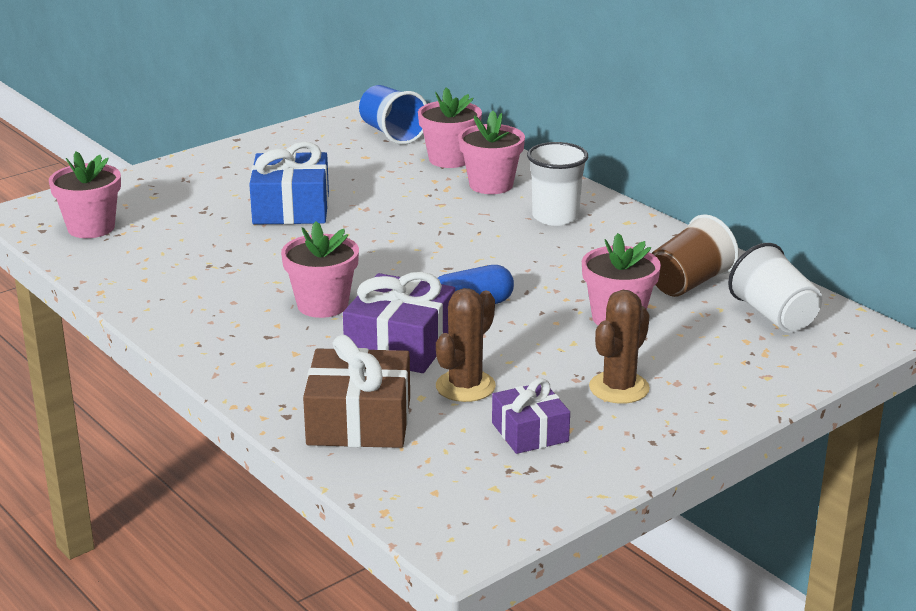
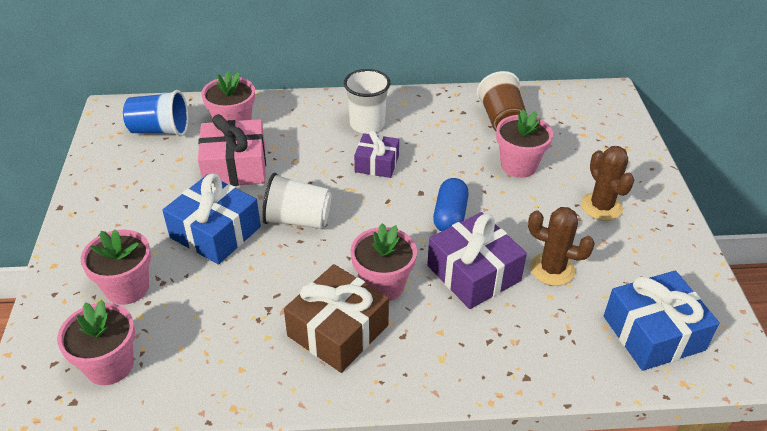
camera: 55 degrees left, 15 degrees up
(359, 421) = (561, 342): brown gift -> brown gift (338, 330)
(390, 182) = (235, 167): none -> pink gift
(441, 474) = (653, 333): none -> blue gift
(465, 386) = (552, 269): brown cactus -> brown cactus turned 45 degrees counterclockwise
(491, 185) = (293, 127): pink flower pot -> pink flower pot (127, 288)
(530, 432) = (628, 268): purple gift -> purple gift (377, 164)
(774, 316) = (564, 111): white cup -> white cup (298, 220)

